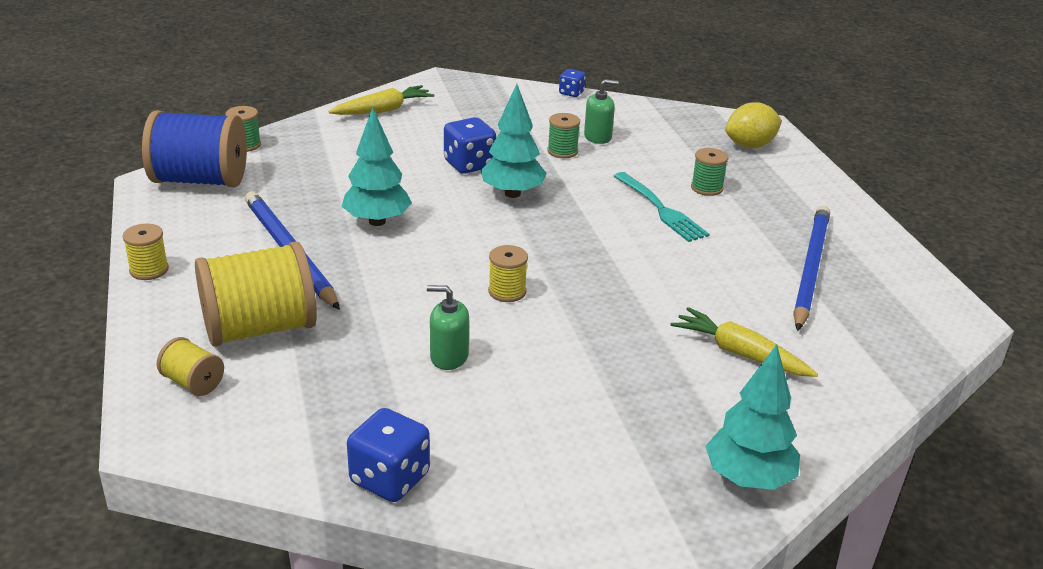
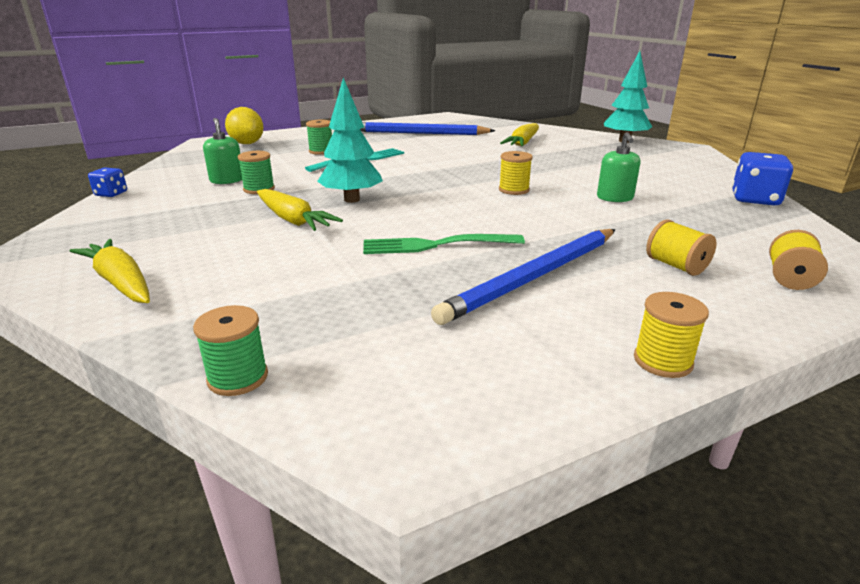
camera: 100 degrees left, 5 degrees down
(200, 180) = (386, 391): blue spool -> none
(260, 328) = (675, 266): yellow spool -> yellow spool, size x0.46
(377, 221) = (437, 245): turquoise tree -> green fork
(469, 164) = (293, 220): blue dice -> yellow carrot

